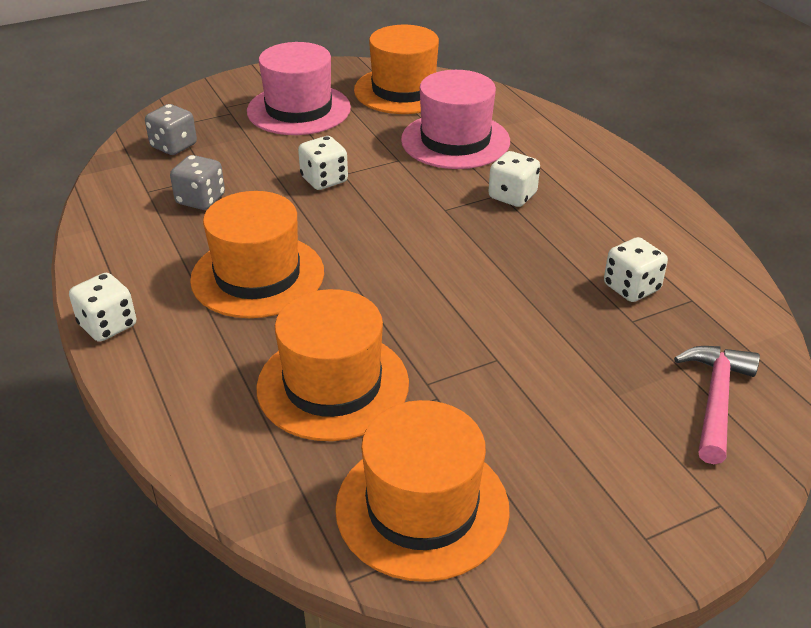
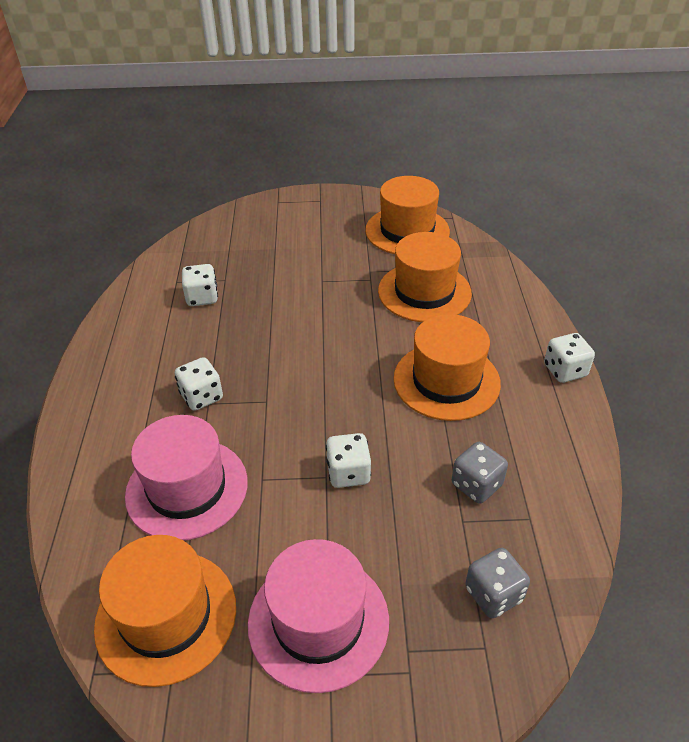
camera: 155 degrees left, 5 degrees up
(715, 399) = (230, 234): pink hammer -> none

